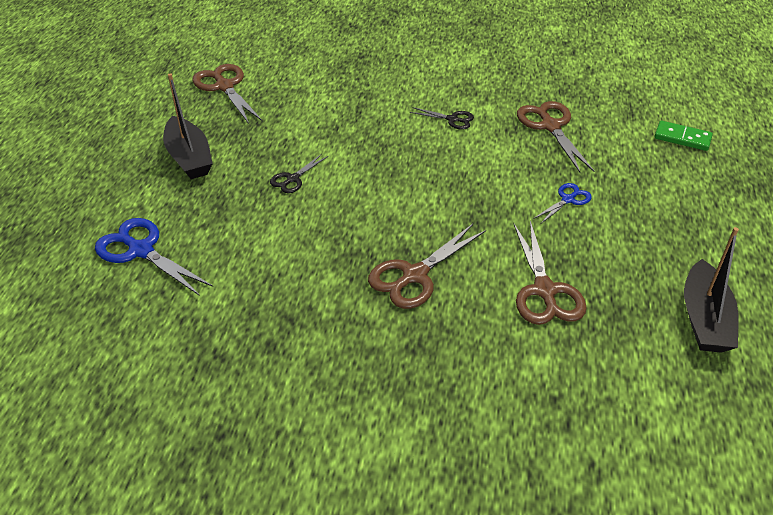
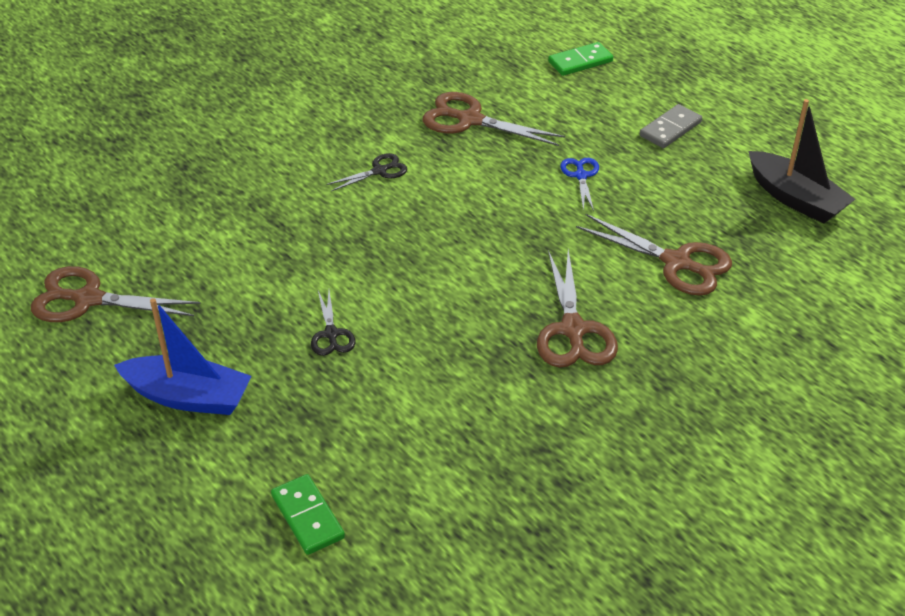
camera: 50 degrees left, 0 degrees up
(141, 250) = (307, 517): blue scissors -> green domino
(189, 158) = (188, 397): black boat -> blue boat
(680, 214) = (670, 129): none -> grey domino

